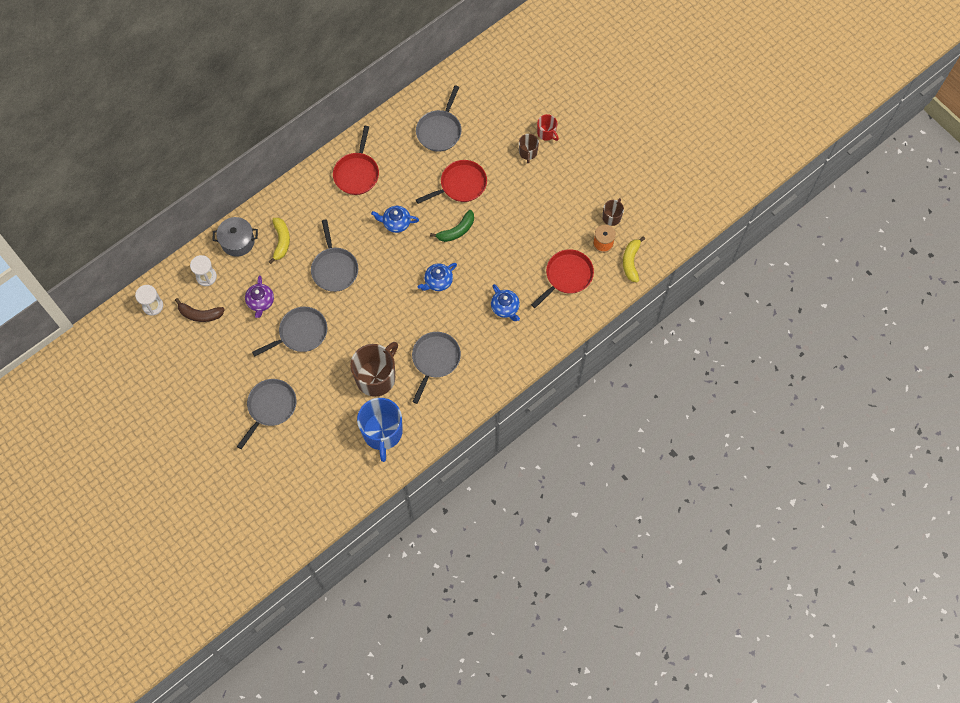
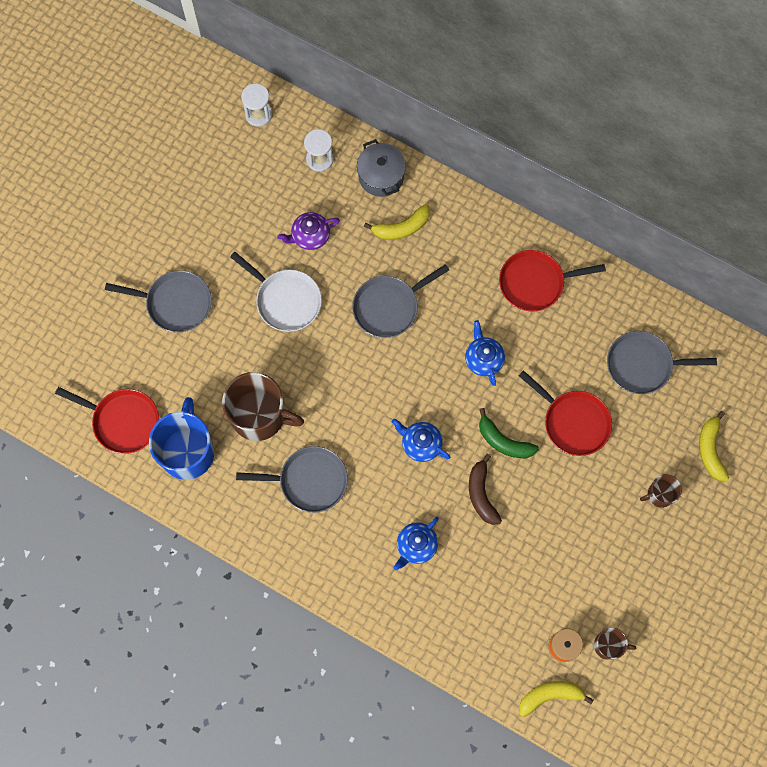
camera: 70 degrees right, 5 degrees up
(200, 314) = (267, 172): brown banana -> brown banana (481, 494)
(301, 333) = (286, 300): grey pan -> white pan
(382, 432) = (187, 451): blue mug -> blue mug turned 120 degrees clockwise
(511, 113) = (710, 450): none -> yellow banana
(546, 133) = (701, 510): red mug -> none
(567, 276) = (494, 613): red pan -> red pan (123, 421)

